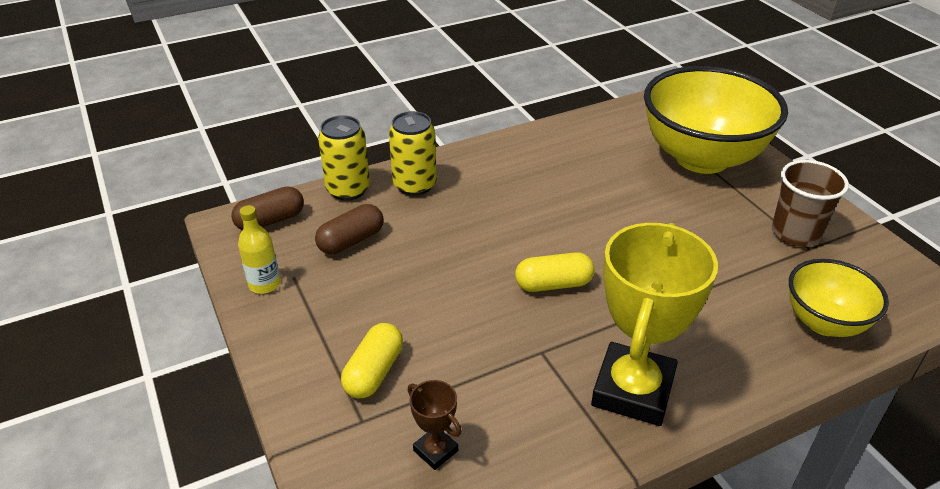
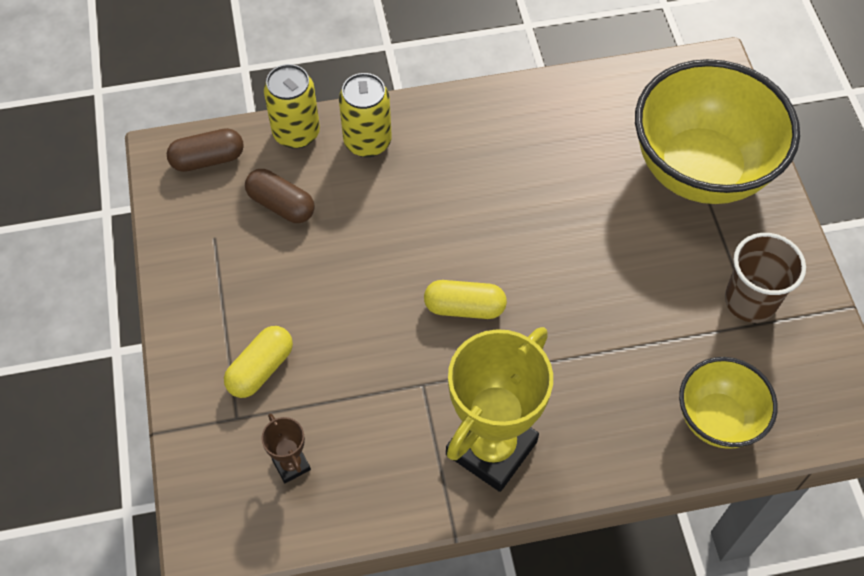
camera: 15 degrees right, 20 degrees up
(264, 284) = (185, 242): yellow bottle -> none
(351, 241) = (281, 205): brown capsule -> brown capsule turned 60 degrees clockwise

